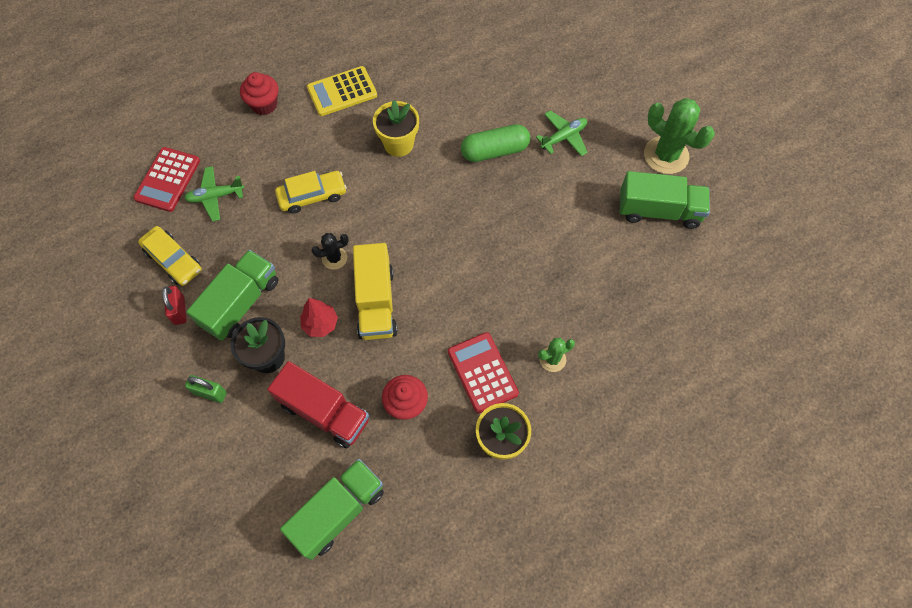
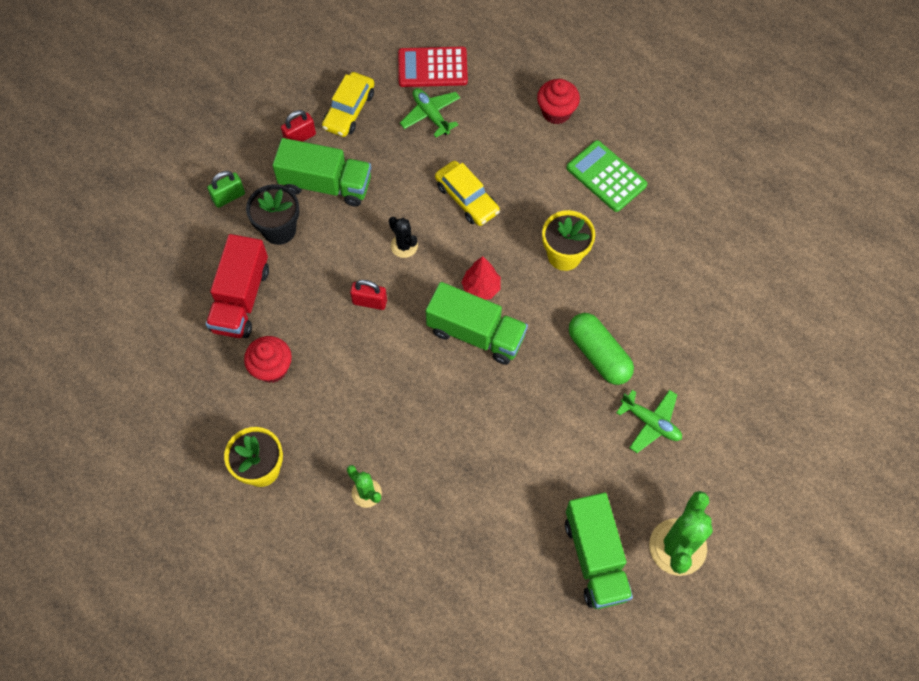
camera: 70 degrees right, 0 degrees up
(210, 393) = (229, 197): green padlock -> green padlock turned 60 degrees clockwise
(320, 324) = (328, 261): red tree -> red tree (481, 288)
(338, 511) = (150, 347): green truck -> green truck (476, 333)
(342, 92) = (606, 176): yellow calculator -> green calculator
(376, 302) = (369, 302): yellow truck -> red padlock
(482, 372) = (328, 428): red calculator -> none

